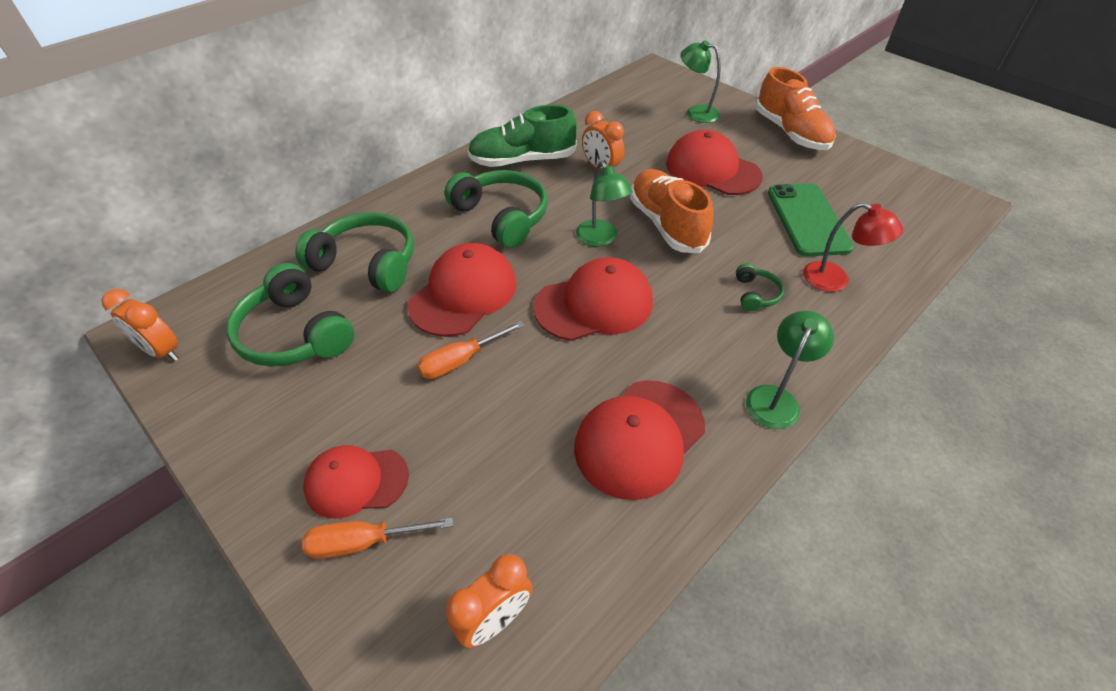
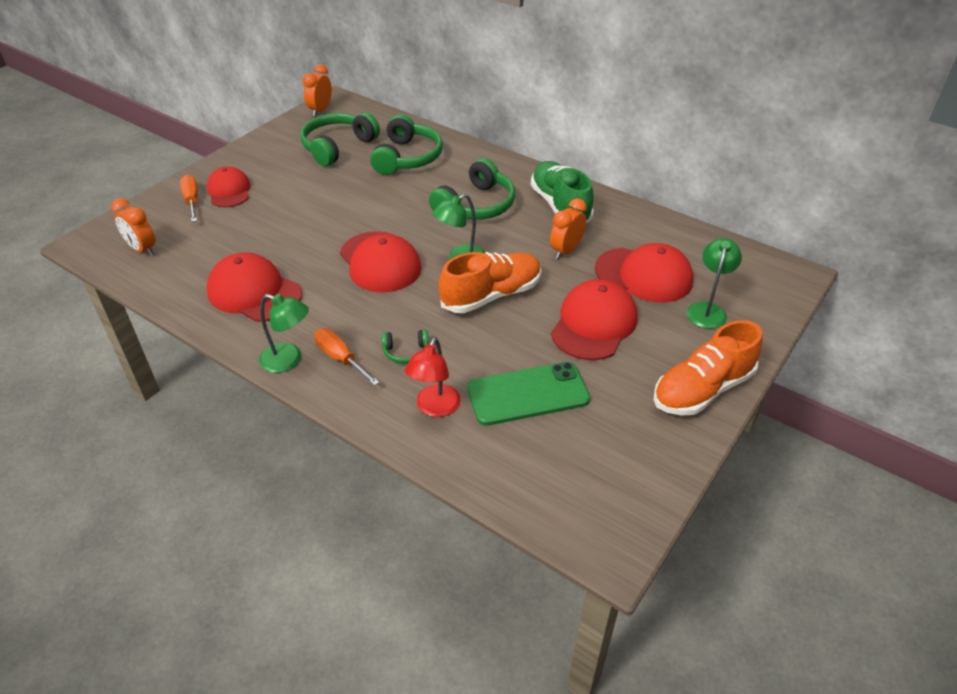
camera: 80 degrees right, 5 degrees down
(460, 361) = (319, 210): orange screwdriver -> orange screwdriver (340, 358)
(463, 294) = (382, 202): red cap -> red cap (644, 275)

